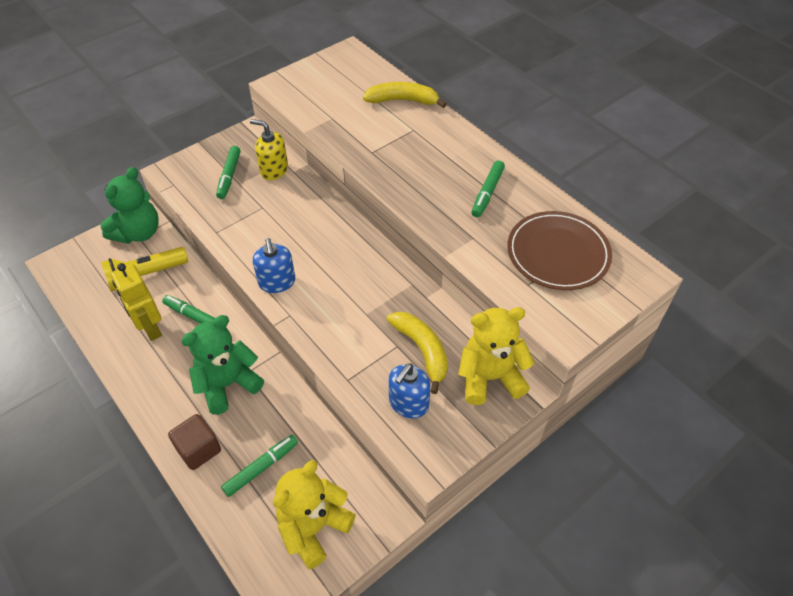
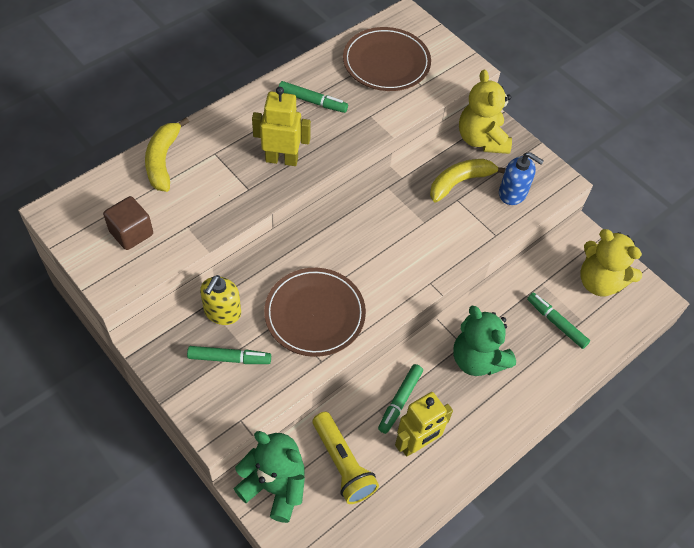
camera: 95 degrees left, 5 degrees up
(199, 449) = (547, 375): brown cube -> brown cube (131, 233)
(264, 227) = (315, 314): none -> brown plate
(277, 282) = (390, 296): blue soap dispenser -> none
(408, 172) = (282, 159): none -> yellow robot

